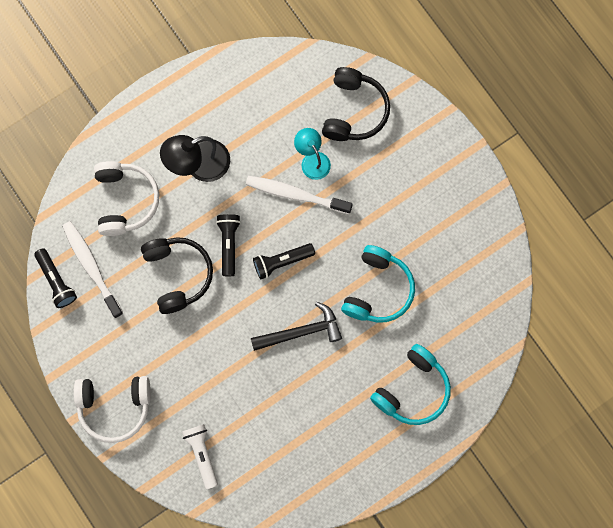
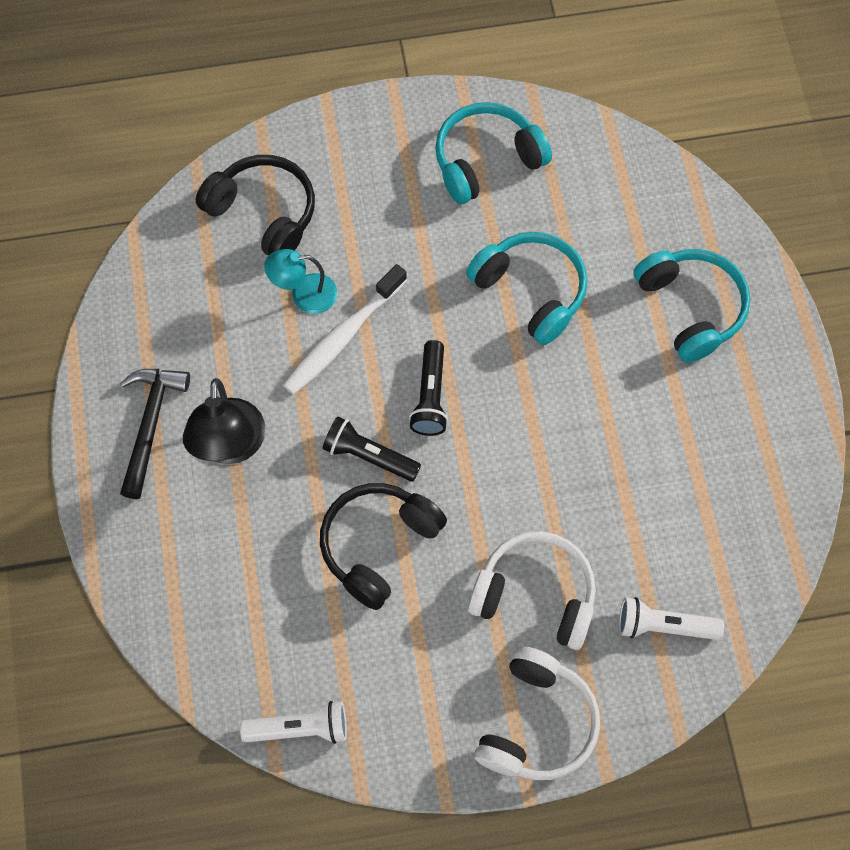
camera: 65 degrees left, 10 degrees down
(56, 281) = (300, 729): black flashlight -> white flashlight
(91, 267) = (305, 666): white toothbrush -> none
(125, 201) = (228, 573): white headphones -> white headphones (535, 595)
(177, 275) = (378, 546): black headphones -> black headphones turned 60 degrees counterclockwise
(300, 332) = (543, 415): black hammer -> black hammer (150, 425)
(455, 224) = (486, 161): none -> turquoise headphones

